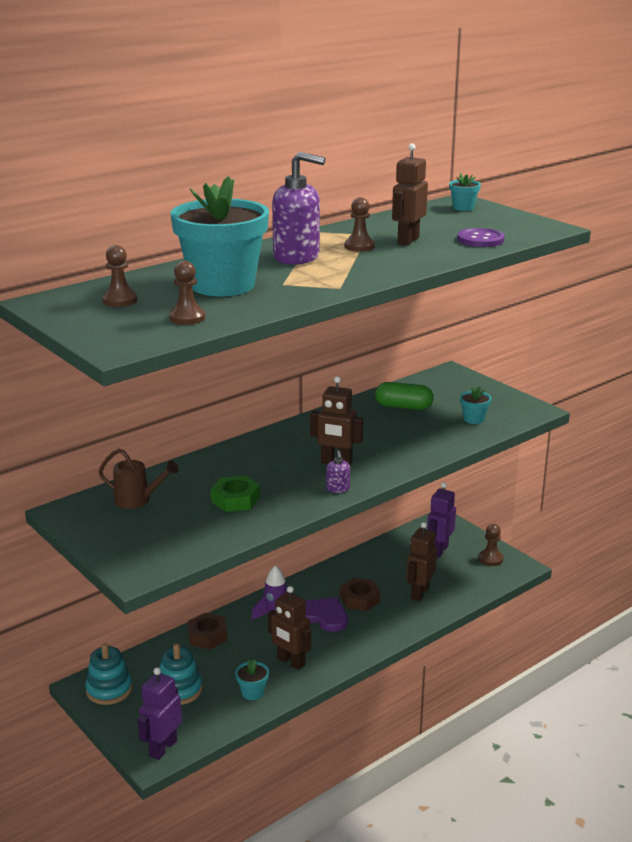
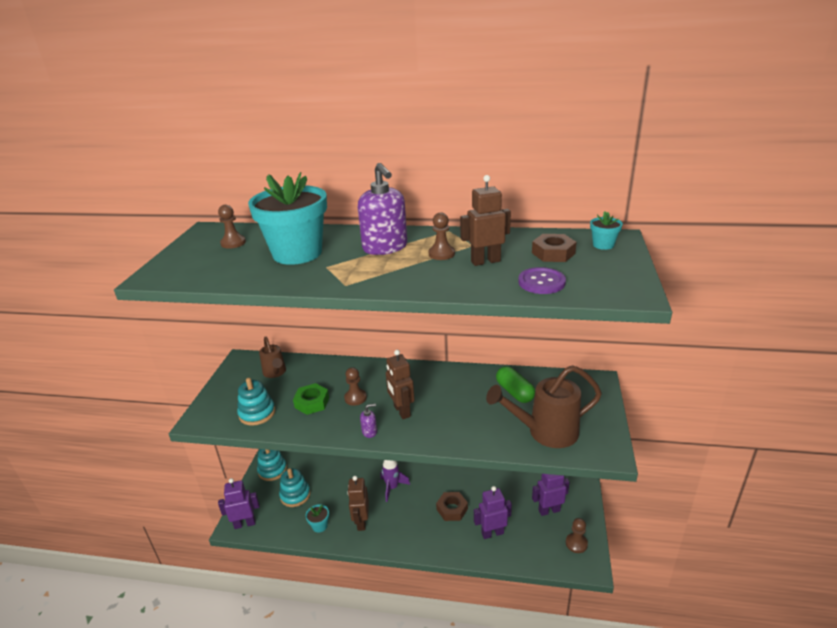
camera: 50 degrees right, 5 degrees up
(187, 318) = (225, 270): brown pawn -> brown pawn (355, 398)
(194, 535) = (257, 413): none -> turquoise stacking toy
(207, 636) = (349, 472): brown nut -> brown nut (553, 253)
(324, 616) = (417, 505): purple heart -> none
(338, 489) = (369, 432): purple soap dispenser -> purple soap dispenser turned 150 degrees counterclockwise
(419, 593) = (492, 533): brown robot -> purple robot
(474, 419) = (546, 432): turquoise flower pot -> brown watering can

